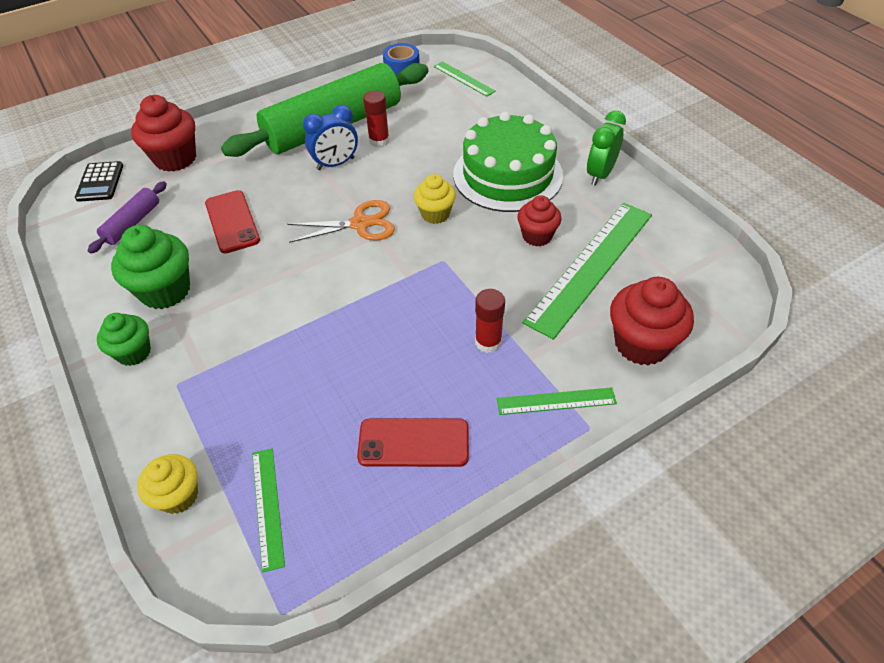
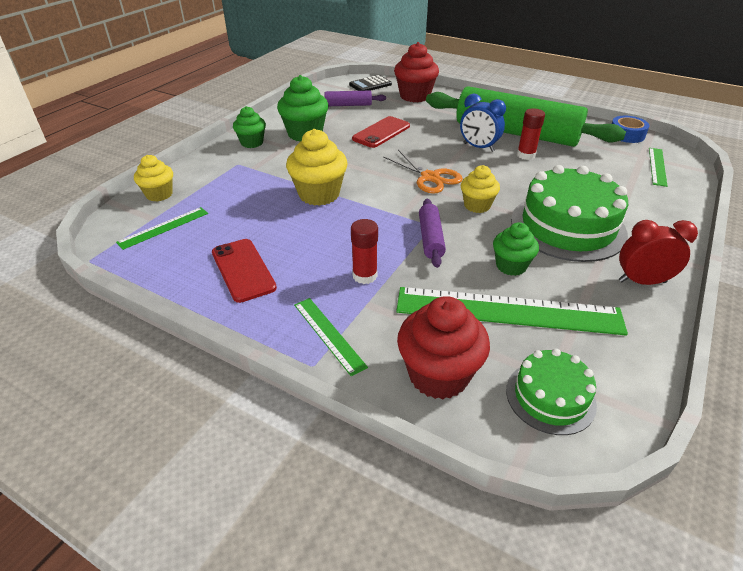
camera: 60 degrees right, 10 degrees down
(318, 326) = (319, 194): none -> yellow cupcake
(463, 270) = (430, 238): none -> purple rolling pin
(537, 236) = (511, 266): red cupcake -> green cupcake
(600, 174) = (642, 281): green clock -> red clock
(691, 289) = (550, 397): none -> green cake

